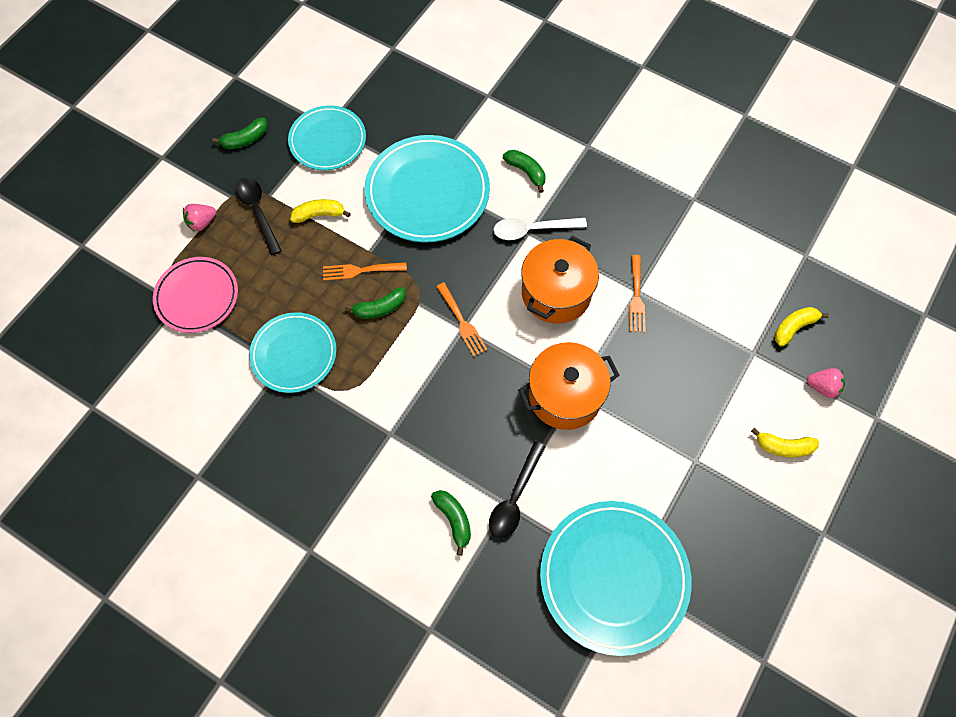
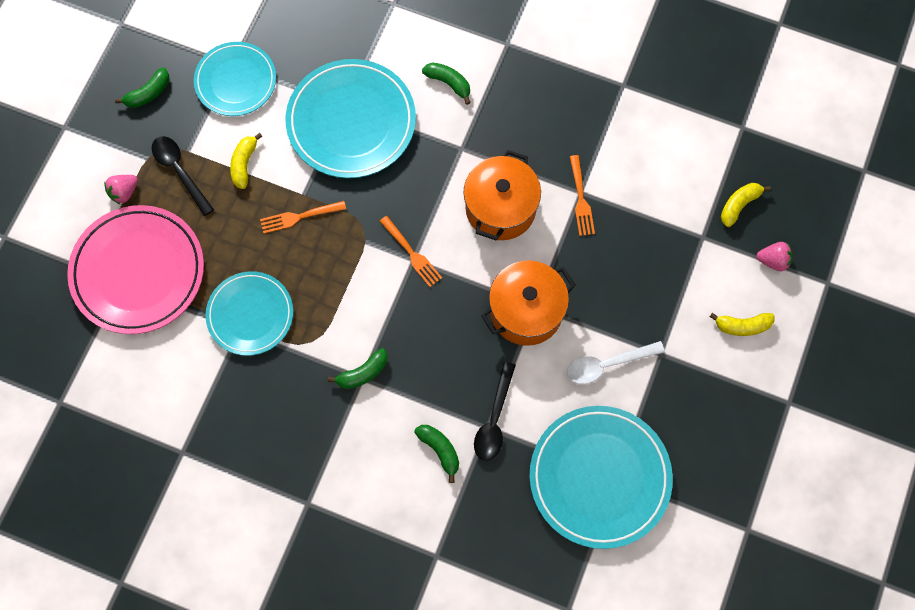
camera: 10 degrees left, 5 degrees up
(197, 297) = (138, 272): pink plate -> pink plate, size x1.56
(319, 215) = (244, 164): yellow banana -> yellow banana turned 60 degrees counterclockwise
(380, 308) = (327, 253): green banana -> green banana (363, 373)
(532, 230) = (466, 145): white spoon -> white spoon (607, 364)

